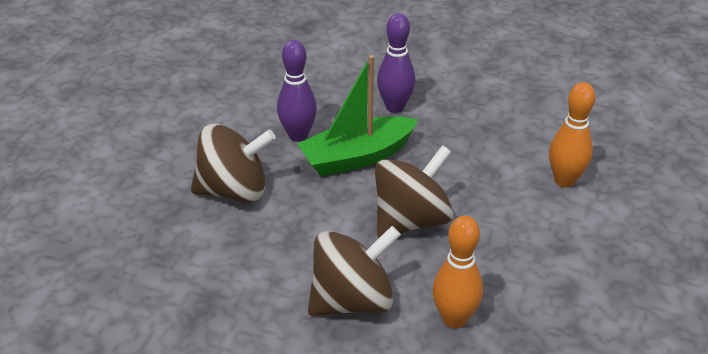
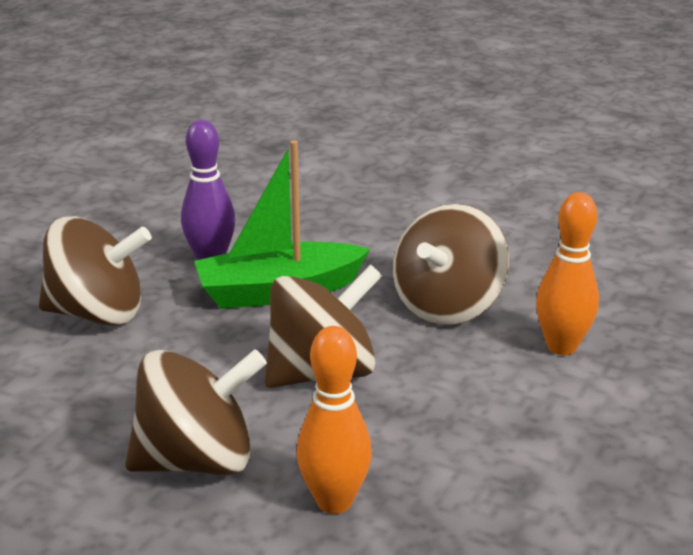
camera: 10 degrees right, 10 degrees down
(395, 107) = (354, 241): purple bowling pin -> none
(479, 156) = (448, 306): none -> brown spinning top

